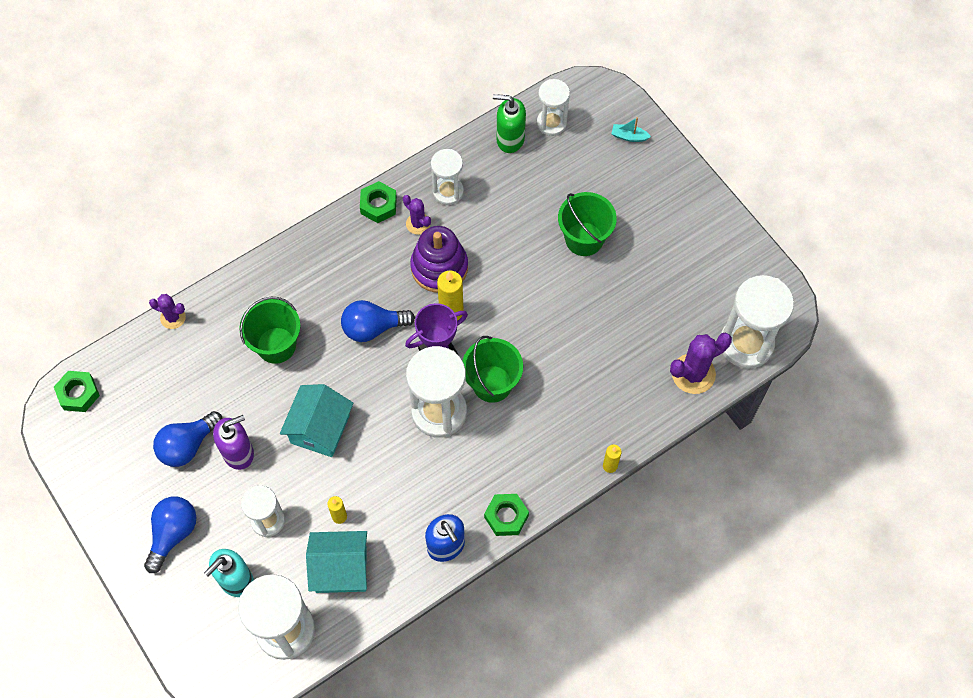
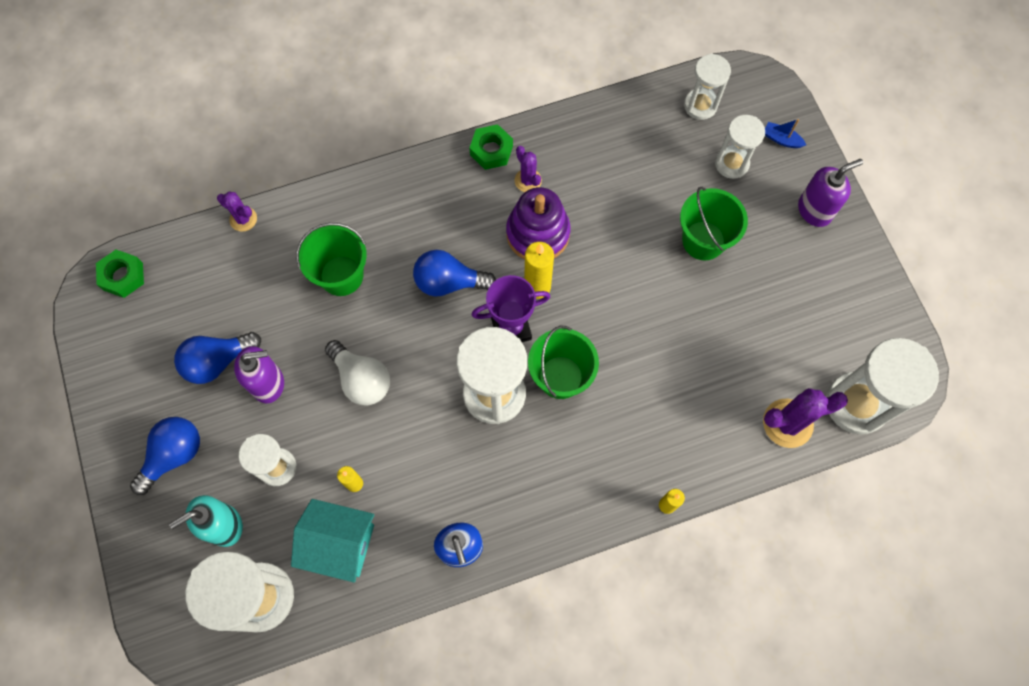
camera: 15 degrees right, 5 degrees up
(320, 429) = (361, 379): turquoise house -> white light bulb
(448, 191) = (569, 153): white hourglass -> white hourglass (731, 163)
(506, 516) = (536, 533): green nut -> none
(510, 139) = (651, 112): green soap dispenser -> none
(629, 136) = (781, 139): turquoise boat -> blue boat
(672, 191) = (814, 210): none -> purple soap dispenser

